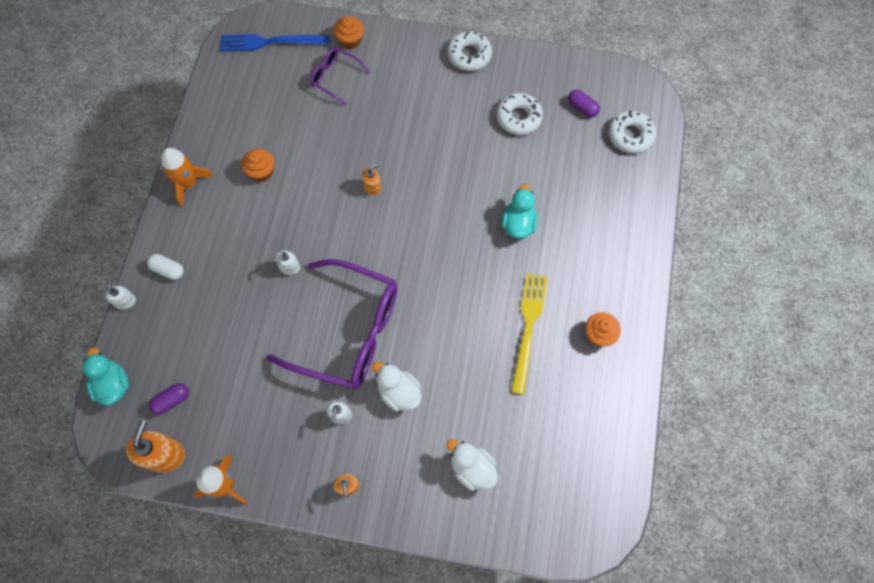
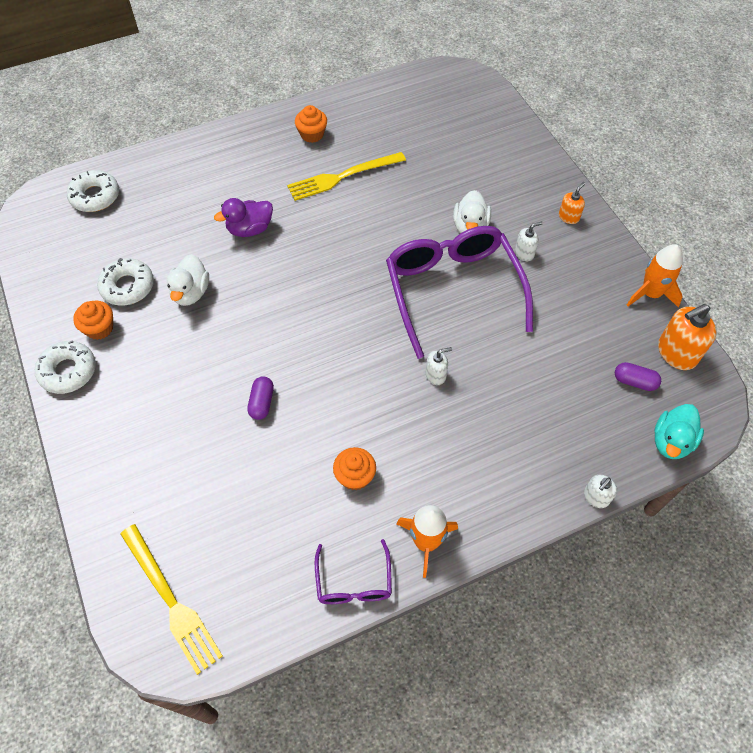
camera: 125 degrees left, 10 degrees down
(168, 270) = (531, 483): white capsule -> none
(270, 42) = (170, 600): blue fork -> yellow fork
(336, 78) = (180, 485): purple glasses -> purple glasses (354, 581)
(350, 40) = (114, 506): orange cupcake -> orange cupcake (99, 328)
(372, 187) = (296, 361): orange soap dispenser -> none
(472, 468) = (482, 155): white duck -> white duck (191, 292)
(518, 224) = (250, 229): turquoise duck -> purple duck
(582, 108) = (84, 244): purple capsule -> purple capsule (262, 403)

